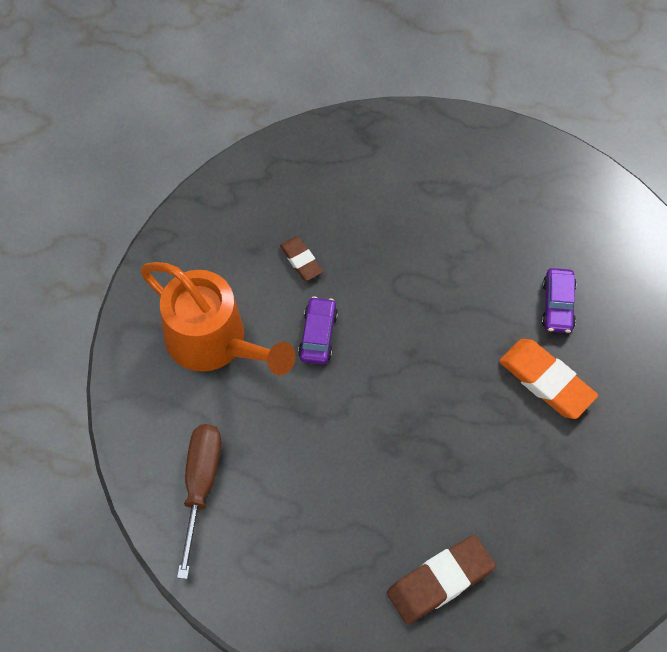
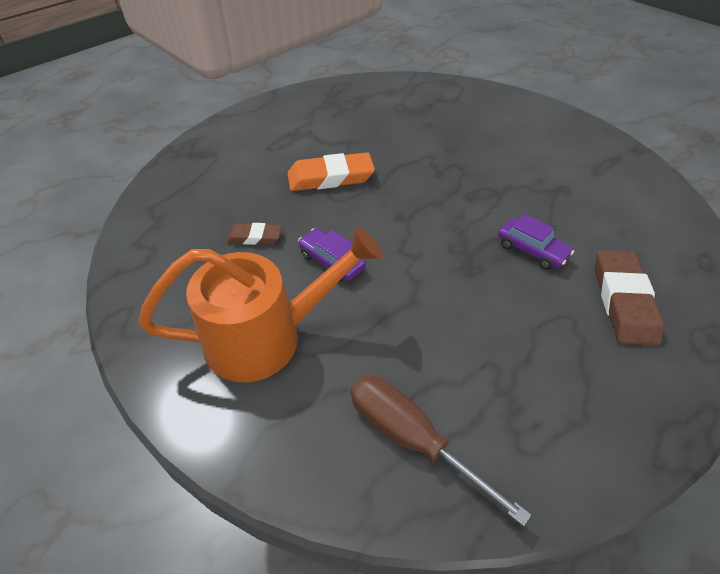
camera: 55 degrees left, 15 degrees down
(546, 381) = (481, 165): orange eraser -> orange eraser (330, 177)
(557, 305) = (427, 135): purple car -> purple car (531, 250)

